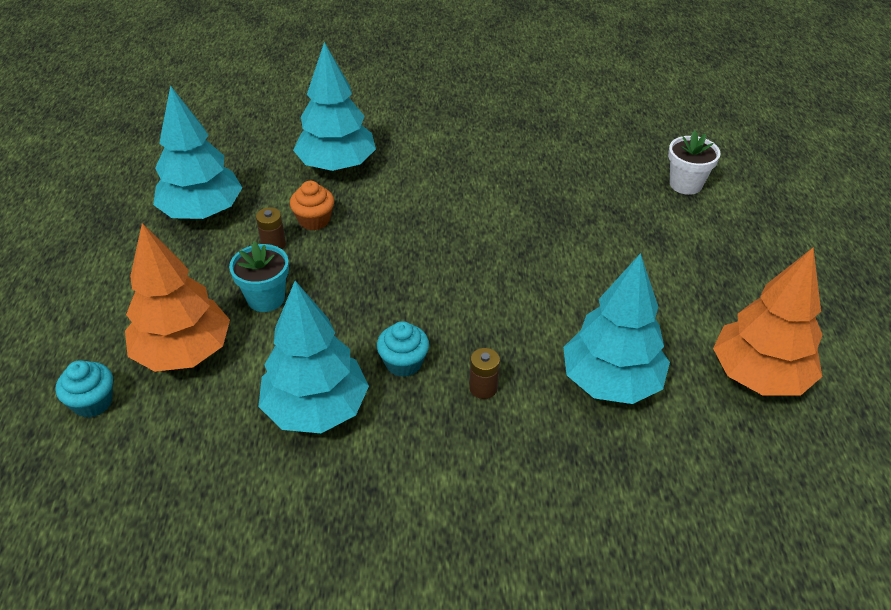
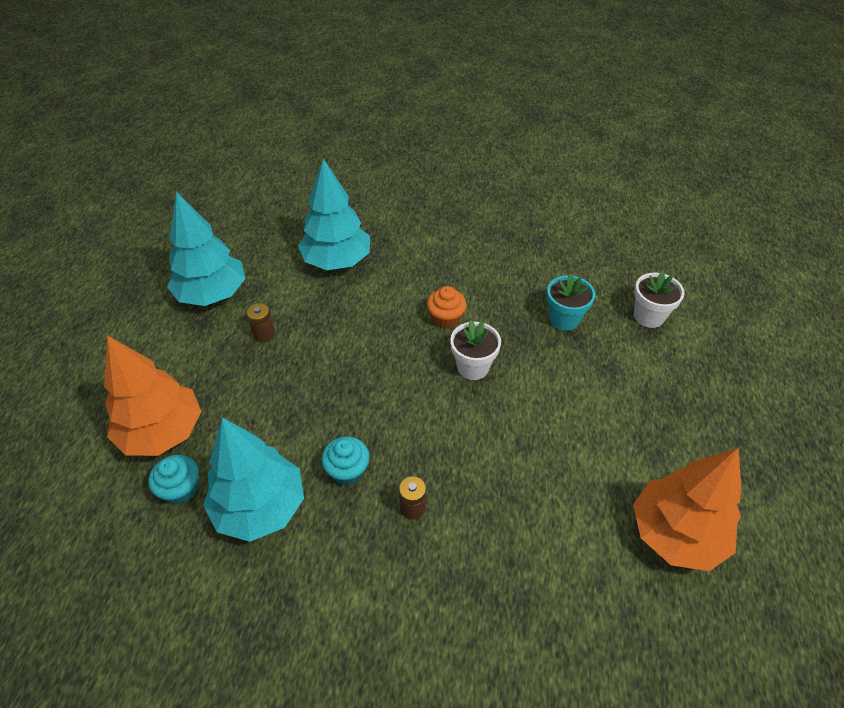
camera: 10 degrees right, 5 degrees up
(93, 402) = (76, 471): turquoise cupcake -> turquoise cupcake (181, 489)
(266, 298) = (244, 387): turquoise flower pot -> turquoise flower pot (564, 319)
(314, 220) = (304, 314): orange cupcake -> orange cupcake (446, 318)
(513, 251) = (473, 367): none -> white flower pot
(611, 382) = (532, 519): turquoise tree -> none

